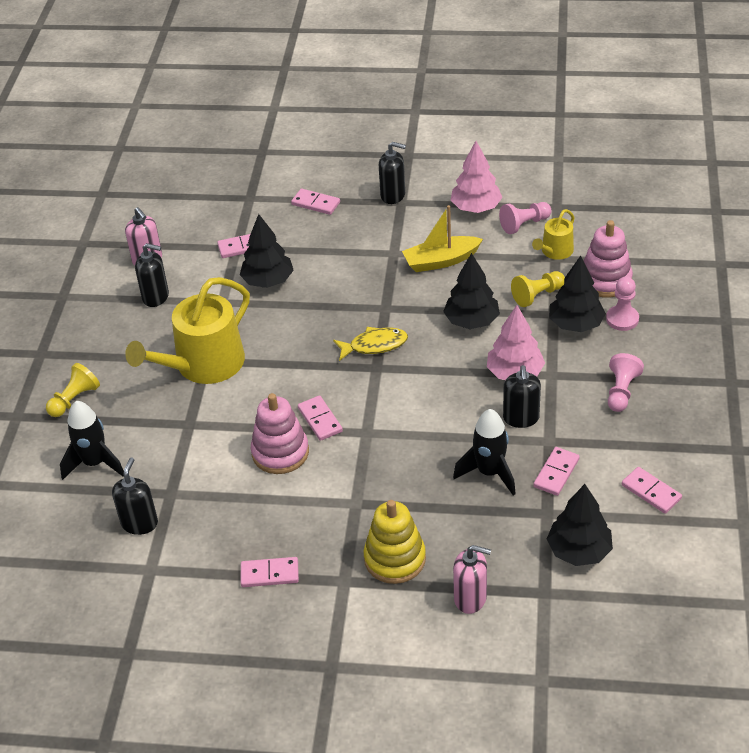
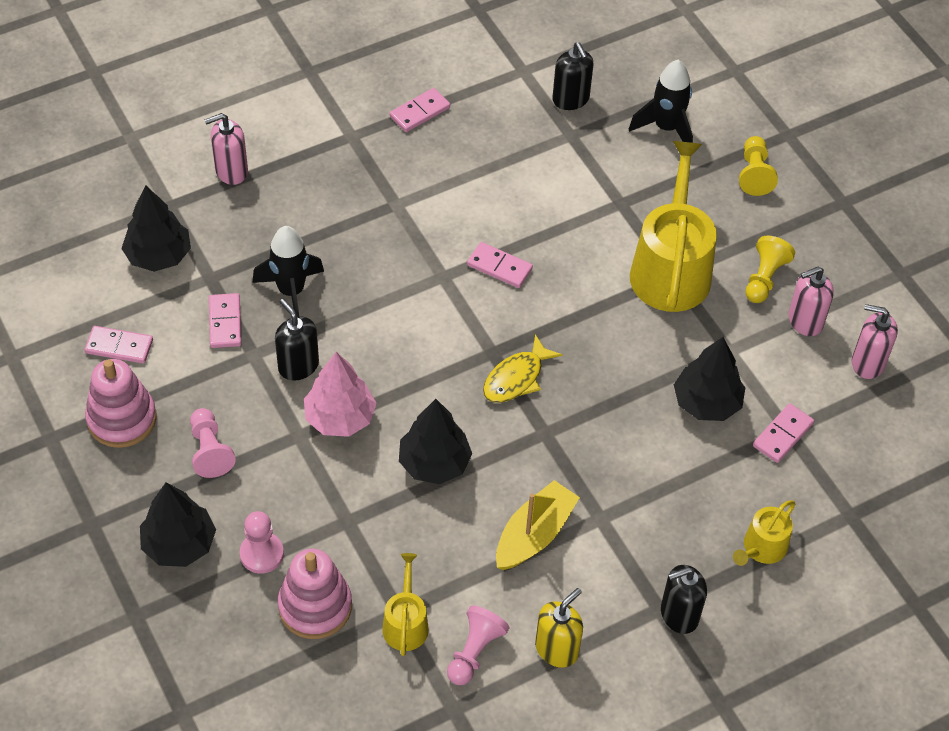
camera: 140 degrees right, 10 degrees up
(156, 297) = (804, 321): black soap dispenser -> pink soap dispenser
(280, 452) = (508, 217): pink stacking toy -> pink stacking toy (122, 419)
(315, 203) = (762, 548): pink domino -> yellow watering can
(395, 559) = (321, 173): yellow stacking toy -> none
(476, 208) = (557, 649): pink tree -> yellow soap dispenser
(537, 295) = (383, 539): yellow pawn -> yellow pawn (764, 278)
(575, 324) = (312, 519): black tree -> black tree (179, 544)

